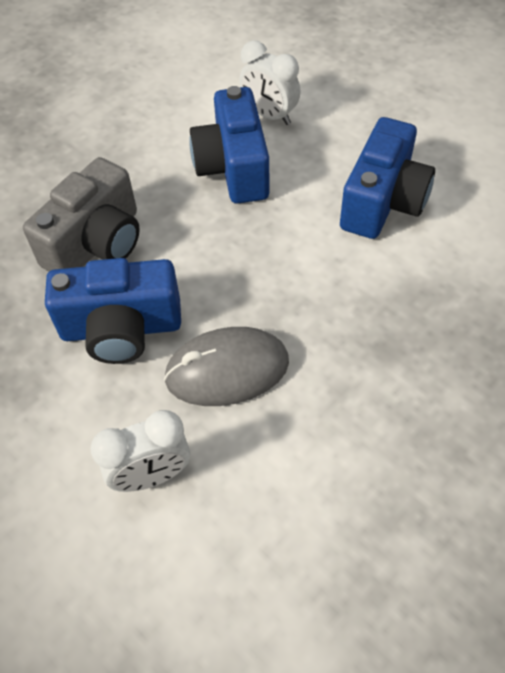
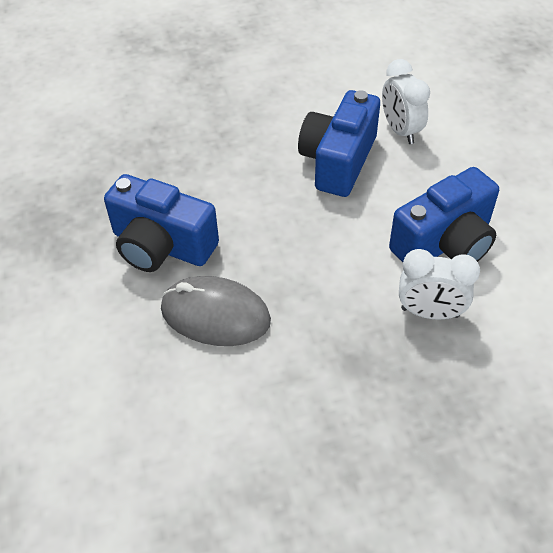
camera: 30 degrees right, 5 degrees down
(97, 243) = (190, 174): grey camera -> none
(151, 475) = (105, 362): white clock -> white clock (430, 312)

